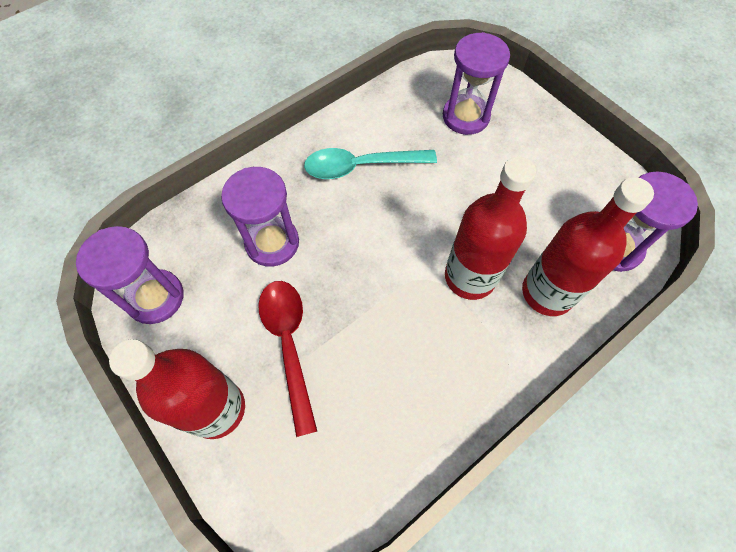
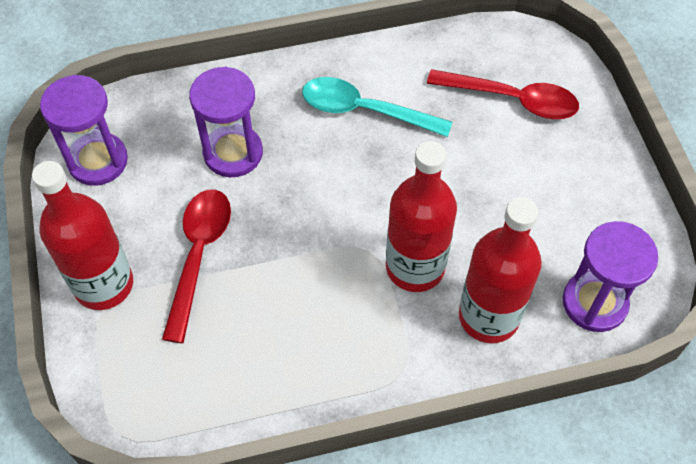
camera: 25 degrees right, 5 degrees down
(465, 116) = (511, 99): purple hourglass -> red spoon

